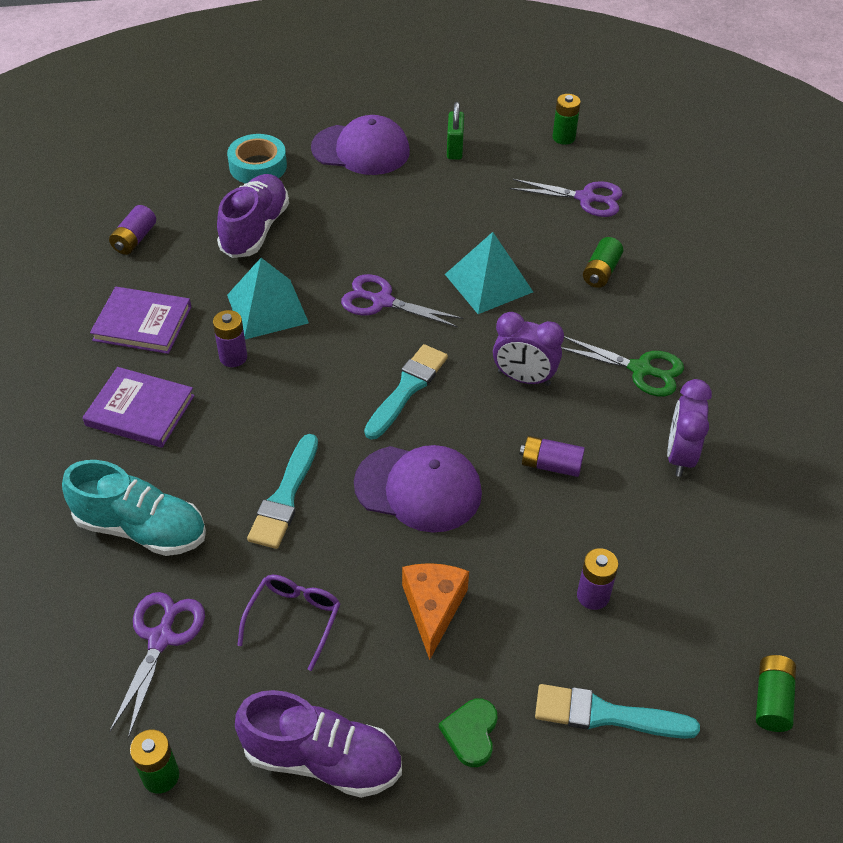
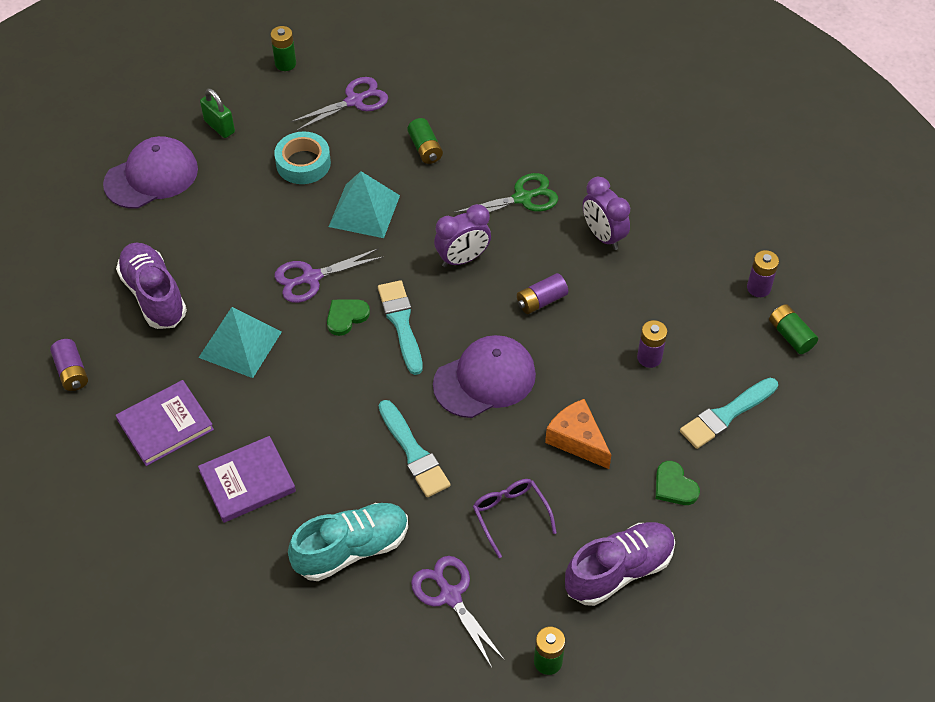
camera: 45 degrees left, 5 degrees up
(233, 357) = (262, 395): purple battery -> purple battery (758, 288)
(258, 166) = (89, 246): turquoise tape -> turquoise tape (303, 163)
(370, 350) = (346, 317): none -> green heart

